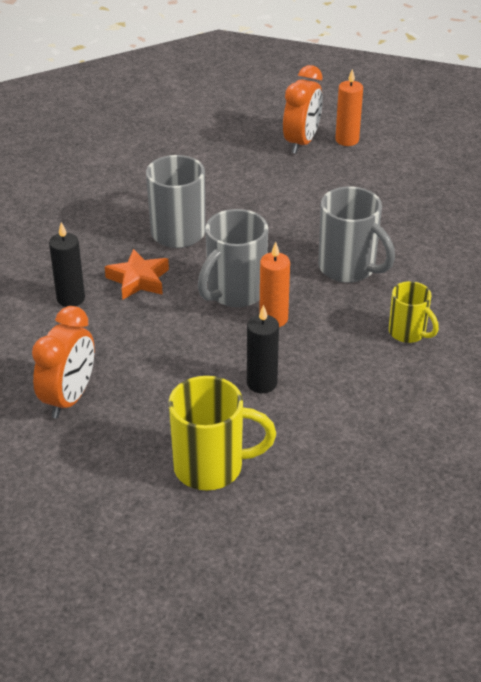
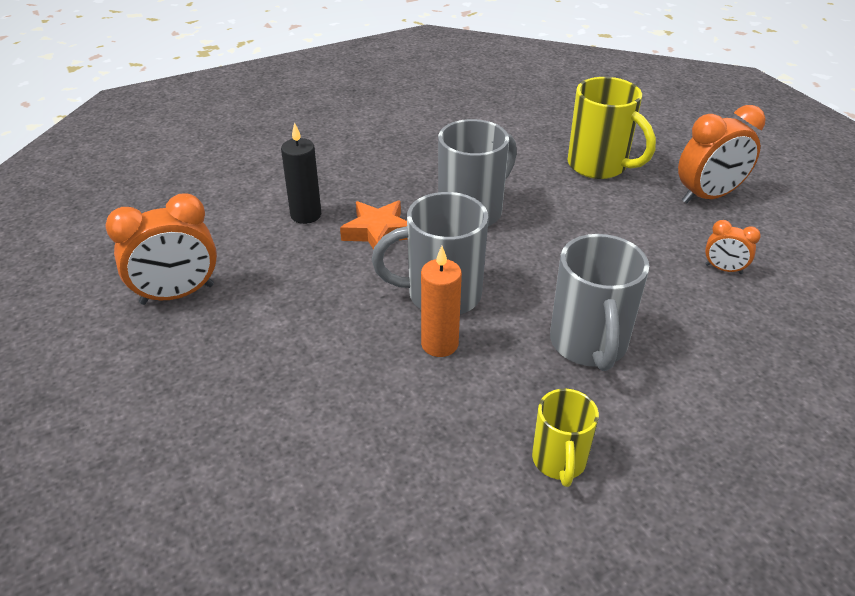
camera: 45 degrees right, 0 degrees up
(211, 467) = (171, 447): yellow mug -> yellow mug (599, 166)
(262, 383) = (336, 400): black candle -> none
(347, 140) = (764, 218): orange candle -> none
(362, 184) = (723, 269): none -> orange clock

